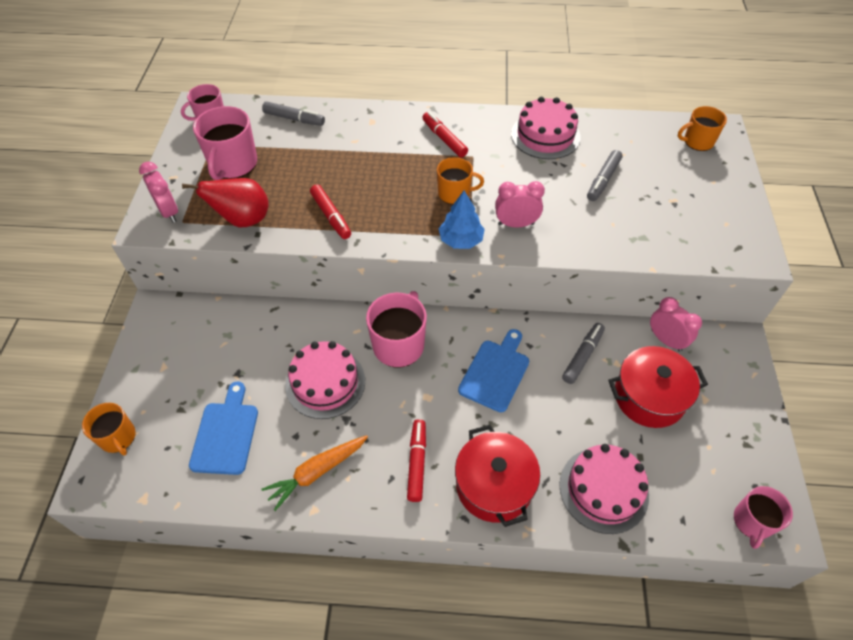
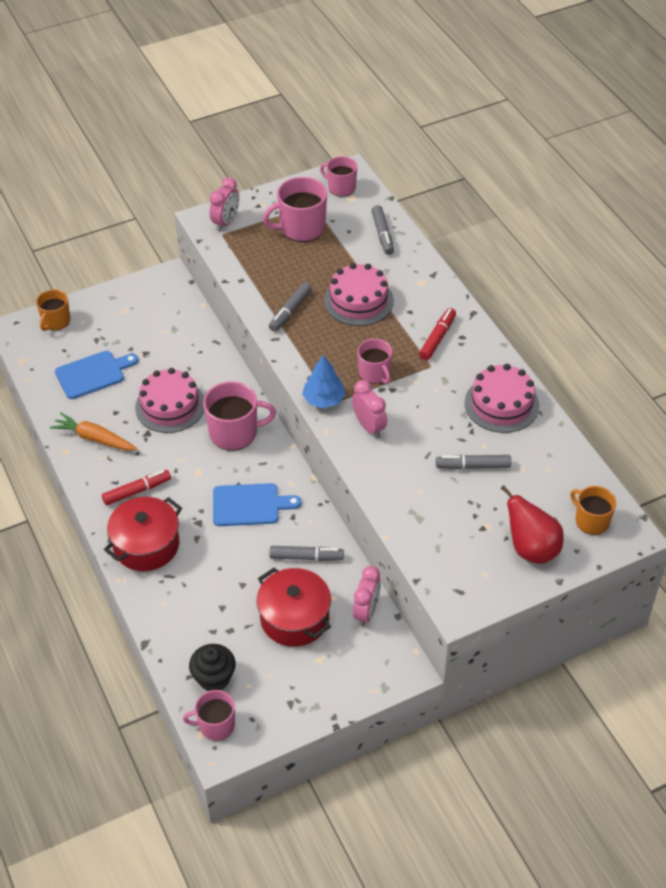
camera: 60 degrees right, 5 degrees down
(243, 220) = (248, 265): red pear -> red pear (531, 549)
(331, 216) = (290, 311): red marker -> grey marker
(455, 193) = (375, 373): orange mug -> pink mug
(603, 489) = (185, 615): pink cake -> pink cake (358, 301)
(693, 497) = (214, 678): none -> black cupcake

